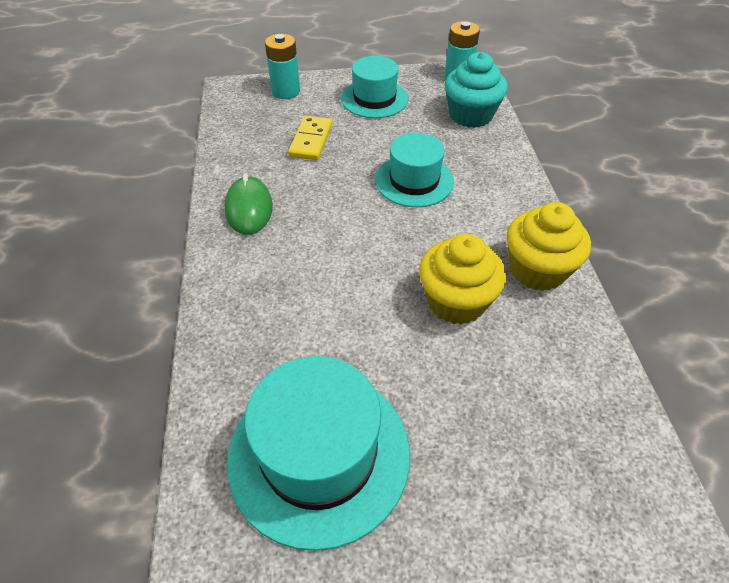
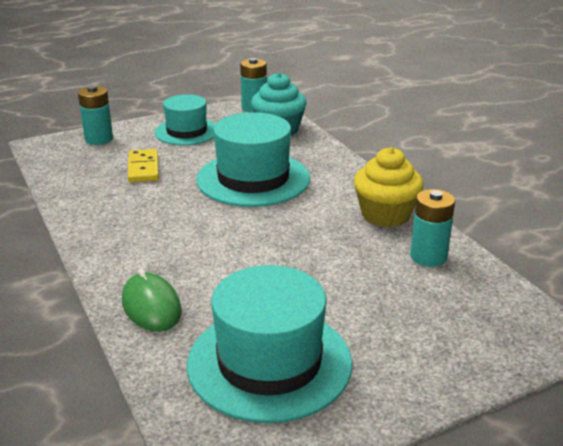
camera: 20 degrees left, 20 degrees down
(249, 208) = (111, 223): green mouse -> green mouse (151, 306)
(414, 180) = (253, 179): turquoise hat -> turquoise hat, size x1.57
(456, 301) = (331, 246): yellow cupcake -> none
(561, 348) = (428, 256): none -> turquoise battery

